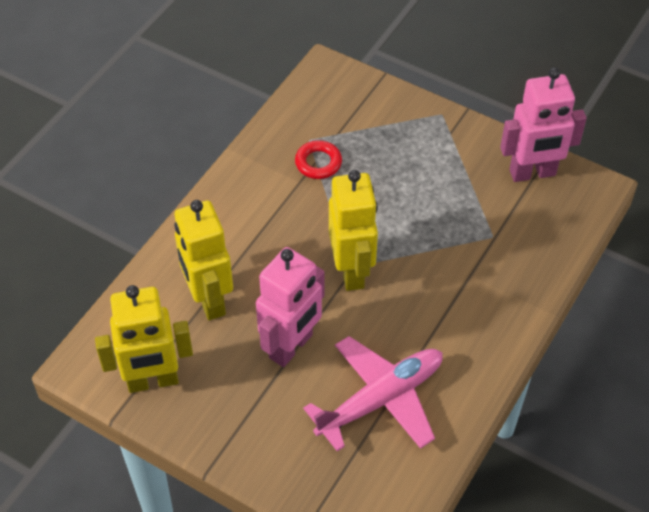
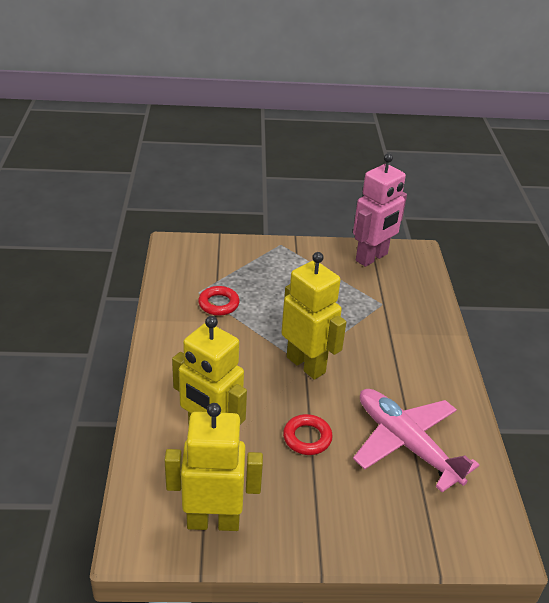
camera: 35 degrees left, 15 degrees down
(153, 381) = (213, 521): yellow robot -> yellow robot turned 135 degrees counterclockwise
(291, 346) = (307, 438): pink robot -> red ring
(380, 399) = (406, 444): pink plane -> pink plane turned 60 degrees counterclockwise

